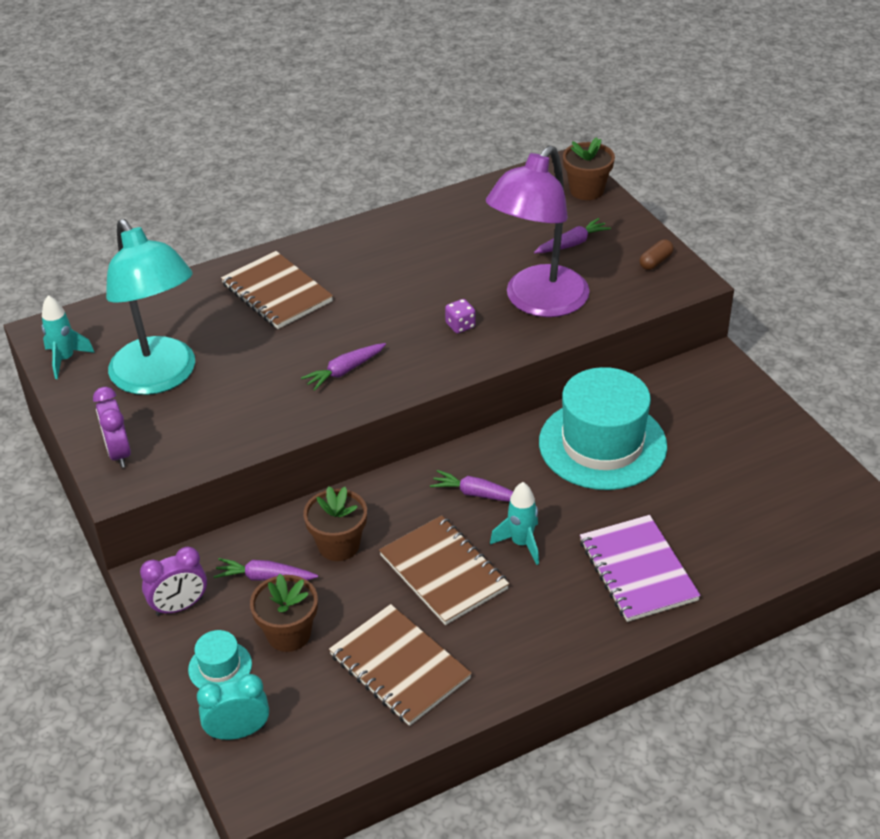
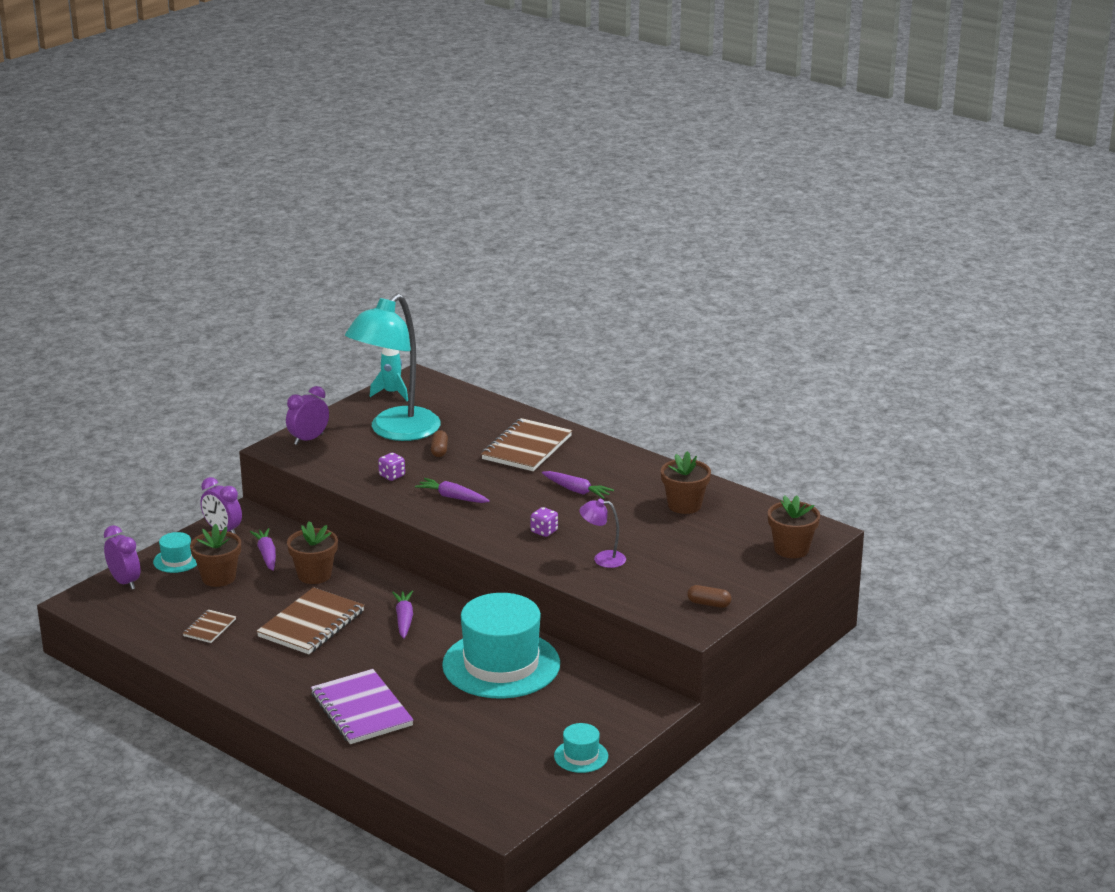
camera: 65 degrees right, 15 degrees down
(232, 355) = (439, 450): none -> brown capsule
(238, 732) = (125, 582): turquoise clock -> purple clock
(262, 405) = (392, 476): none -> purple dice
(399, 667) = (209, 628): brown notebook -> brown notebook, size x0.51
(468, 226) = (684, 505): none -> brown flower pot
(521, 543) = (361, 651): turquoise rocket -> none
(538, 302) = (602, 559): purple lamp -> purple lamp, size x0.41
(572, 244) = (701, 558): purple carrot -> purple carrot (576, 490)
(637, 570) = (361, 710): purple notebook -> purple notebook turned 75 degrees counterclockwise
(785, 433) = (581, 756): none -> turquoise hat

